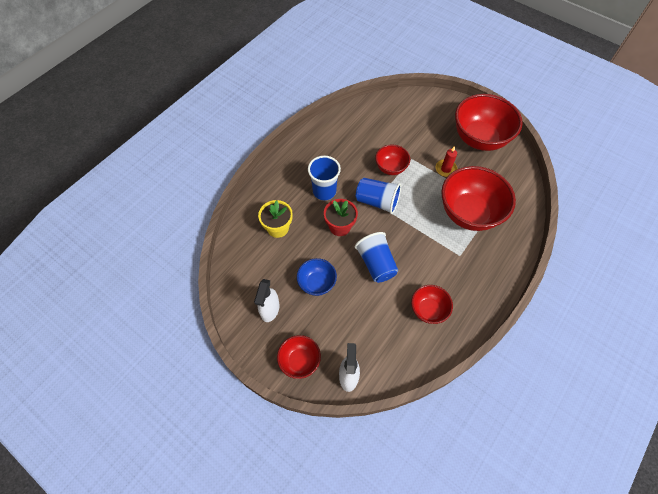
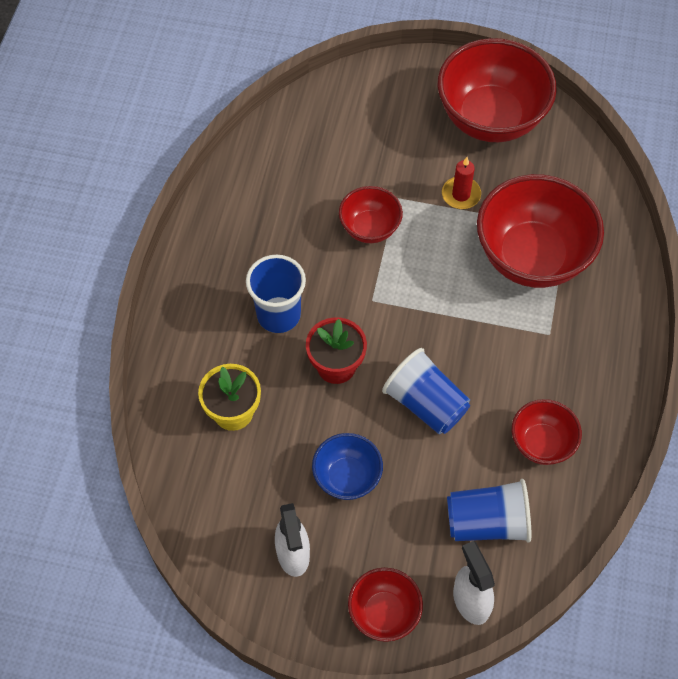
camera: 25 degrees left, 0 degrees up
(377, 201) = (376, 297): blue cup -> blue cup (487, 522)

